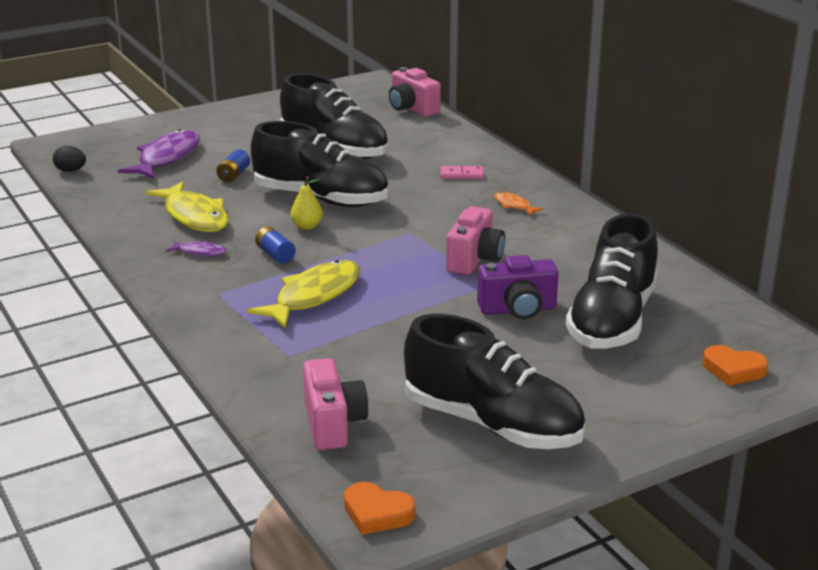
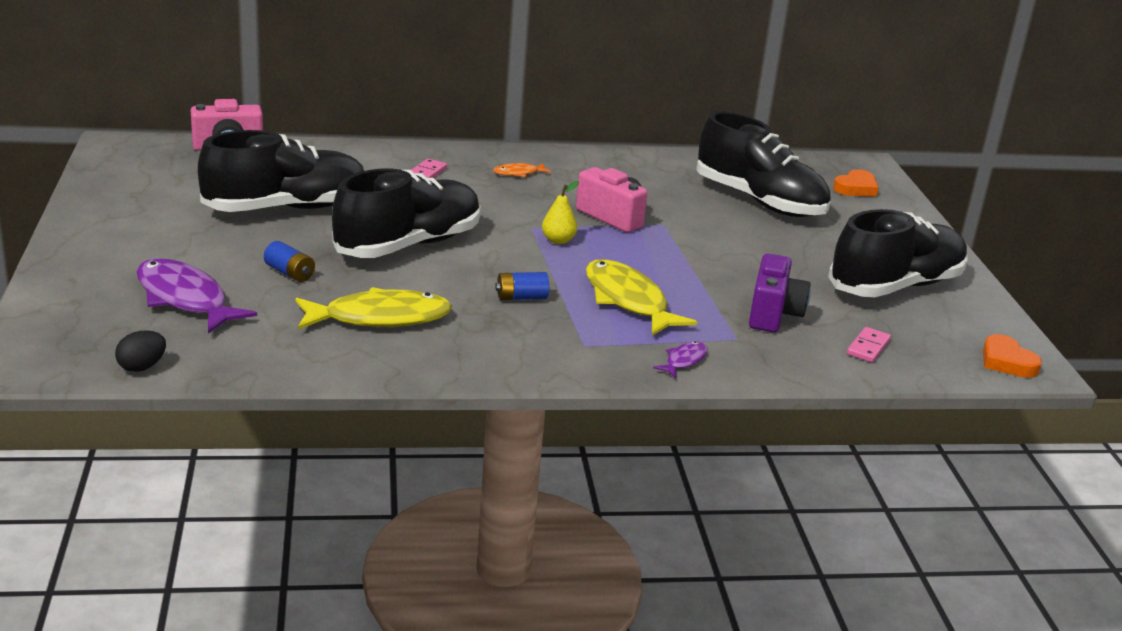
camera: 70 degrees left, 0 degrees up
(200, 252) = (477, 334): purple fish -> purple fish (684, 361)
(307, 226) = (469, 267): yellow pear -> yellow pear (558, 240)
(333, 424) = (868, 347): pink camera -> pink domino
(377, 513) = (1006, 362): orange heart -> orange heart turned 105 degrees clockwise
(518, 309) = (718, 227): purple camera -> purple camera (773, 314)

